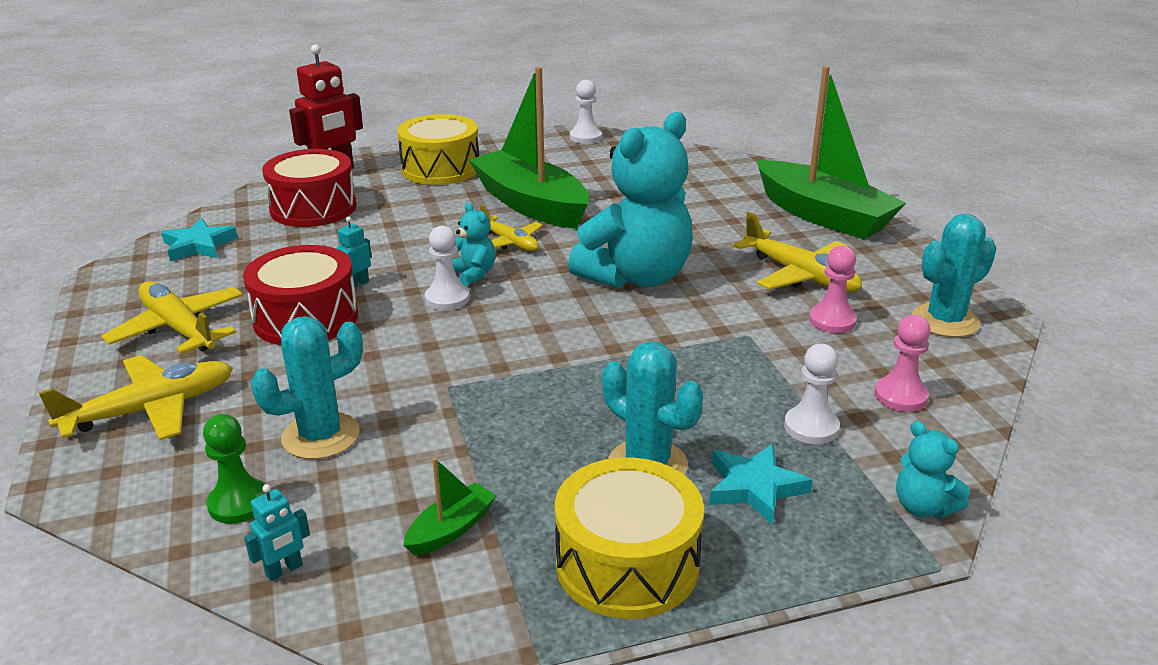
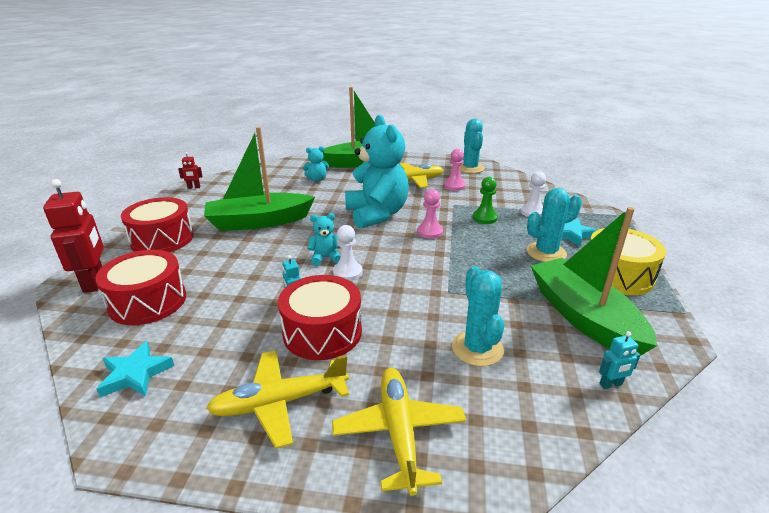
camera: 65 degrees left, 0 degrees up
(239, 503) = (539, 396): green pawn -> green pawn (484, 218)
(284, 570) = (611, 384): turquoise robot -> turquoise robot turned 90 degrees clockwise
(440, 169) = (162, 239): yellow drum -> red drum
(451, 529) = (583, 317): green boat -> green boat, size x2.41
(509, 242) = (299, 238): yellow plane -> none
(585, 137) = (194, 187): white pawn -> red robot
(900, 396) = (518, 191): pink pawn -> pink pawn (430, 232)
(923, 507) = (591, 208): turquoise teddy bear -> turquoise teddy bear (317, 179)

